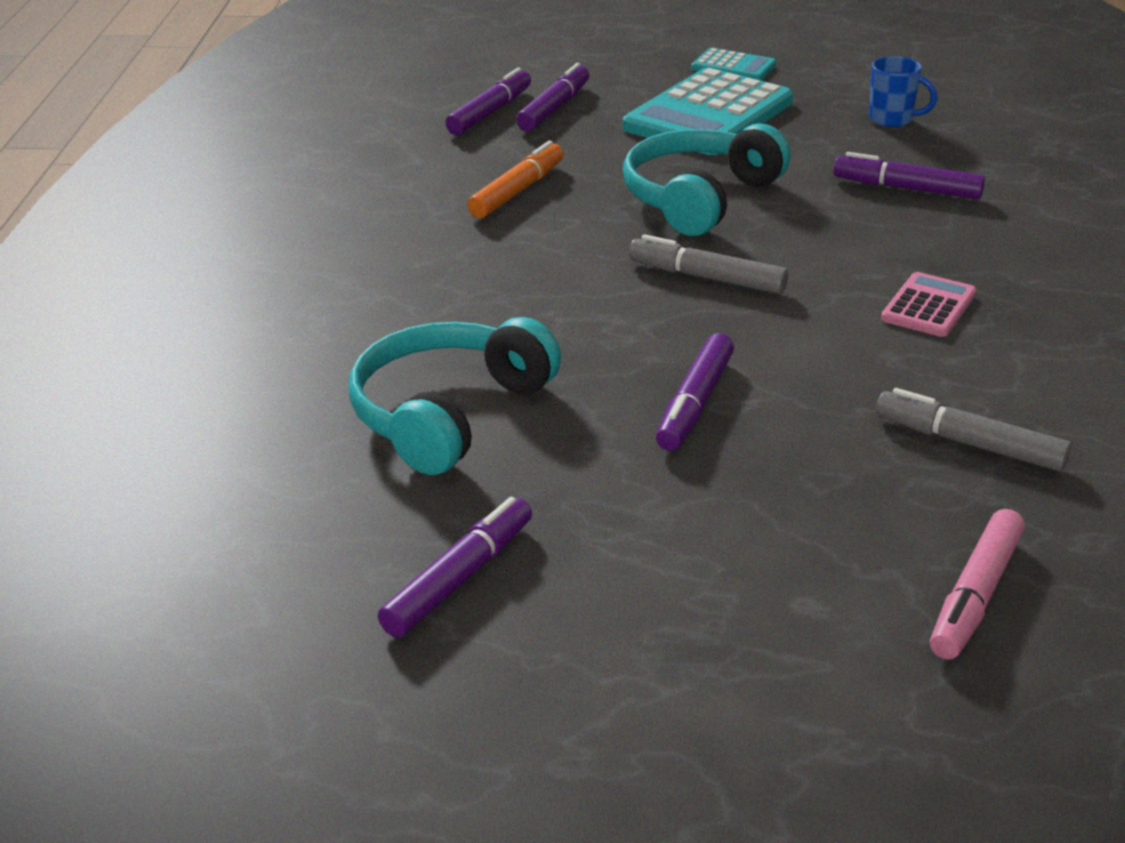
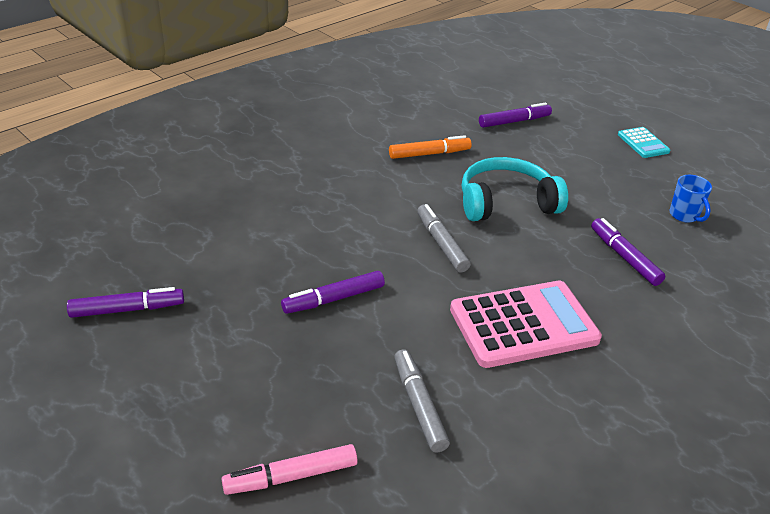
camera: 40 degrees right, 5 degrees up
(448, 413) = (236, 238): turquoise headphones -> none
(490, 112) = (481, 109): purple marker -> none
(708, 115) = (585, 162): turquoise calculator -> none
(928, 306) = (523, 325): pink calculator -> pink calculator, size x2.03

